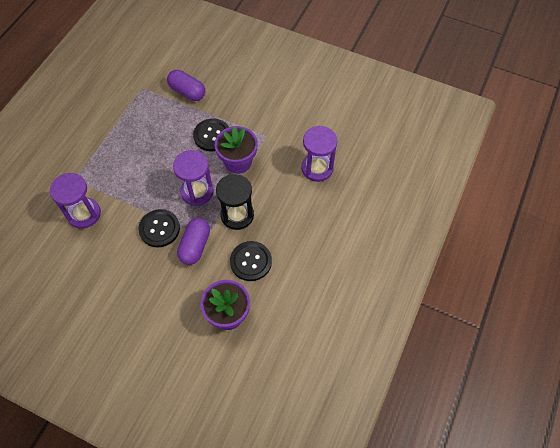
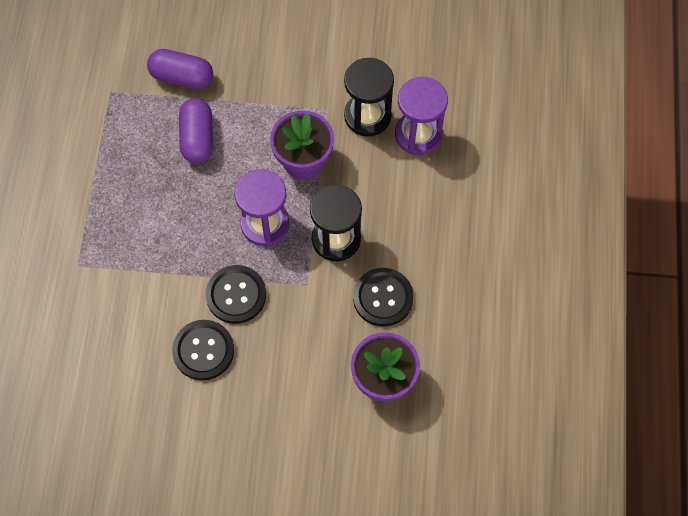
camera: 20 degrees left, 5 degrees up
(84, 214) = (117, 310): purple hourglass -> none
(195, 246) = (297, 302): purple capsule -> purple capsule (197, 138)
(212, 136) = (249, 134): black button -> black button (203, 350)
(289, 147) = (367, 116): none -> black hourglass

